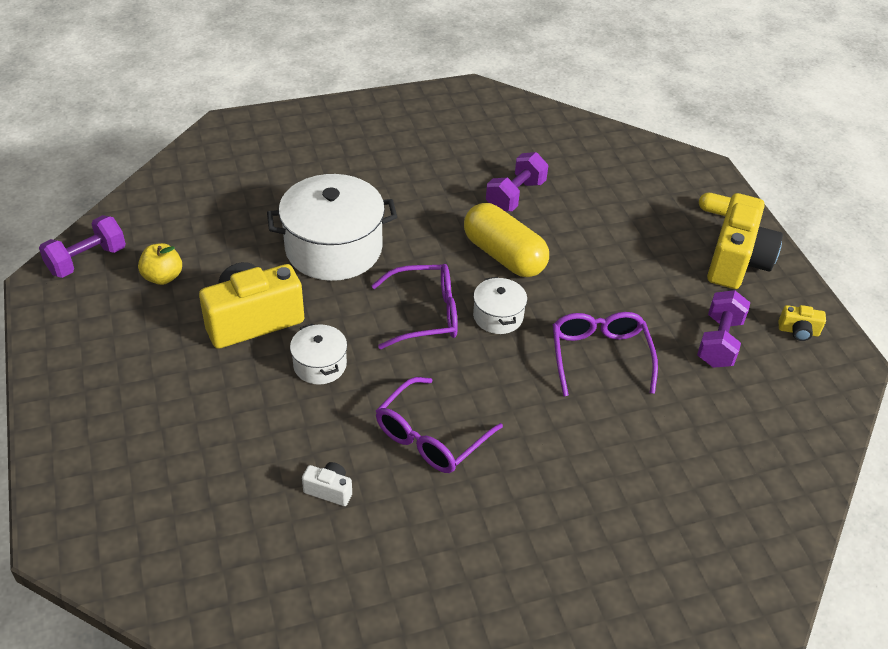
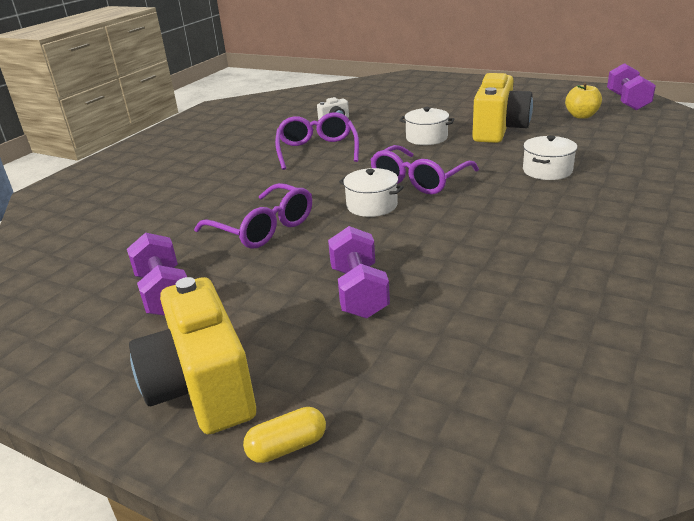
camera: 140 degrees right, 15 degrees down
(333, 248) = (547, 170): white pot -> white pot, size x0.49
(504, 255) = (438, 237): yellow capsule -> none
(515, 196) = (526, 285): purple dumbbell -> purple dumbbell (359, 292)
(798, 331) = (75, 355): yellow camera -> none

